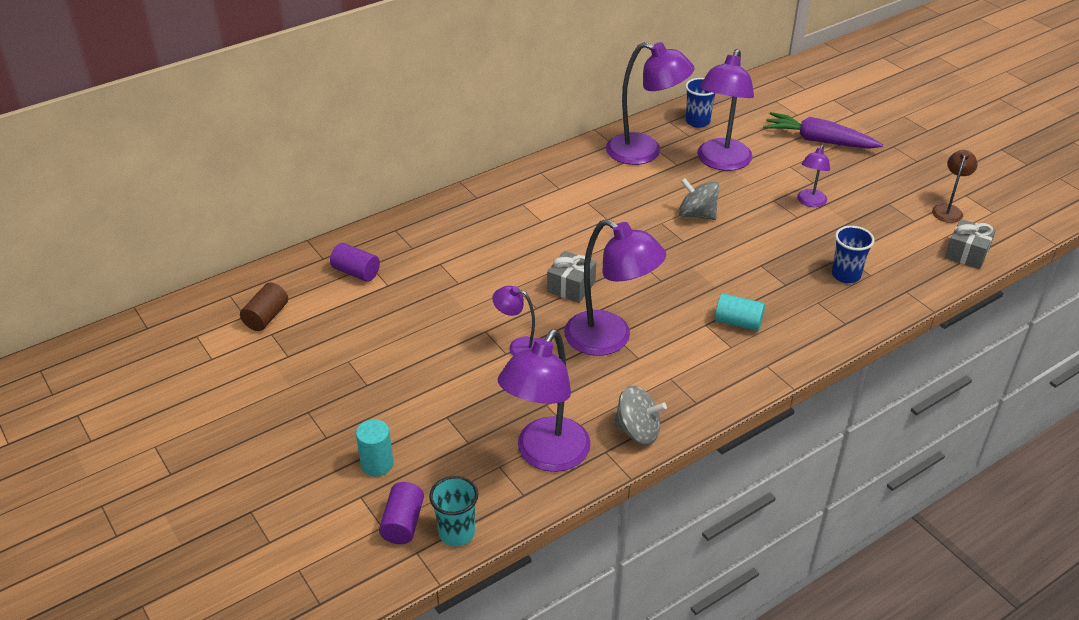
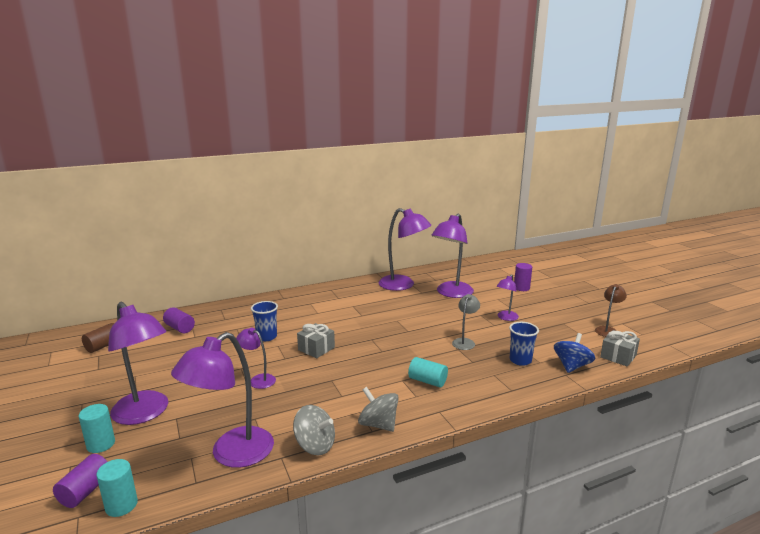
camera: 10 degrees right, 20 degrees down
(456, 533) = (121, 505): turquoise cup -> turquoise cylinder
(609, 339) = (326, 382): purple lamp -> purple lamp (145, 414)
(697, 122) = (444, 274): blue cup -> blue cup (267, 337)
(697, 214) = (423, 318): grey spinning top -> grey spinning top (378, 424)
(766, 252) = (465, 342): none -> grey lamp
(818, 141) = (521, 288): purple carrot -> purple cylinder
(911, 277) = (571, 366): none -> blue spinning top

